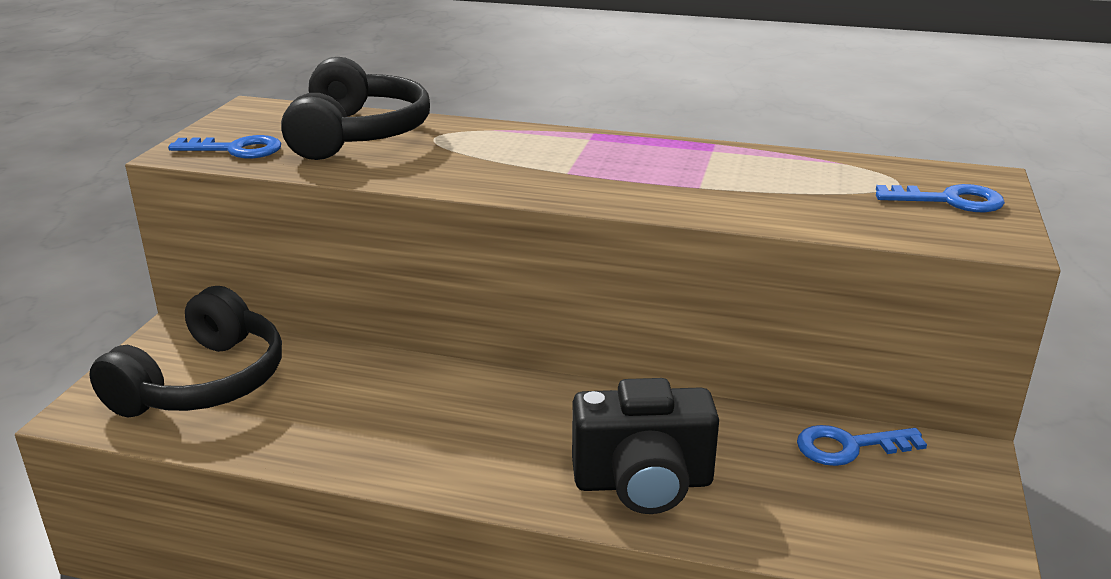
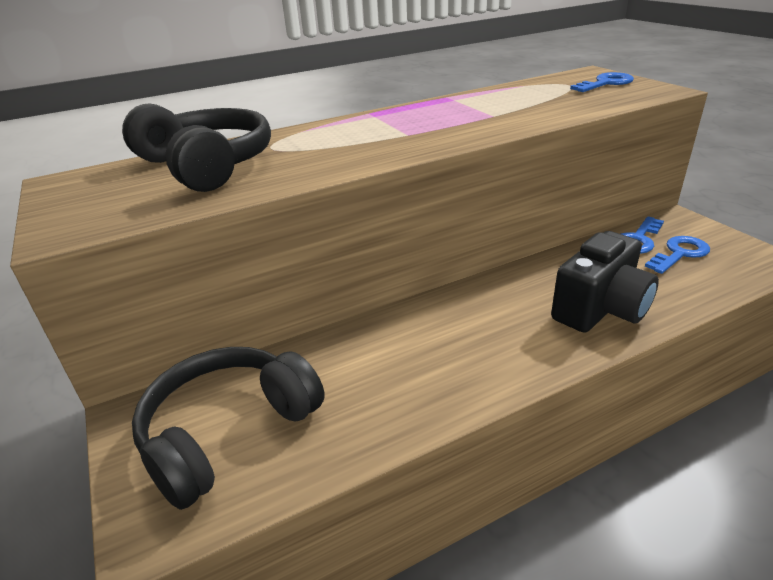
camera: 40 degrees left, 5 degrees up
(204, 382) = (228, 431): black headphones -> black headphones turned 120 degrees counterclockwise
(236, 149) = (117, 211): blue key -> blue key (679, 254)

